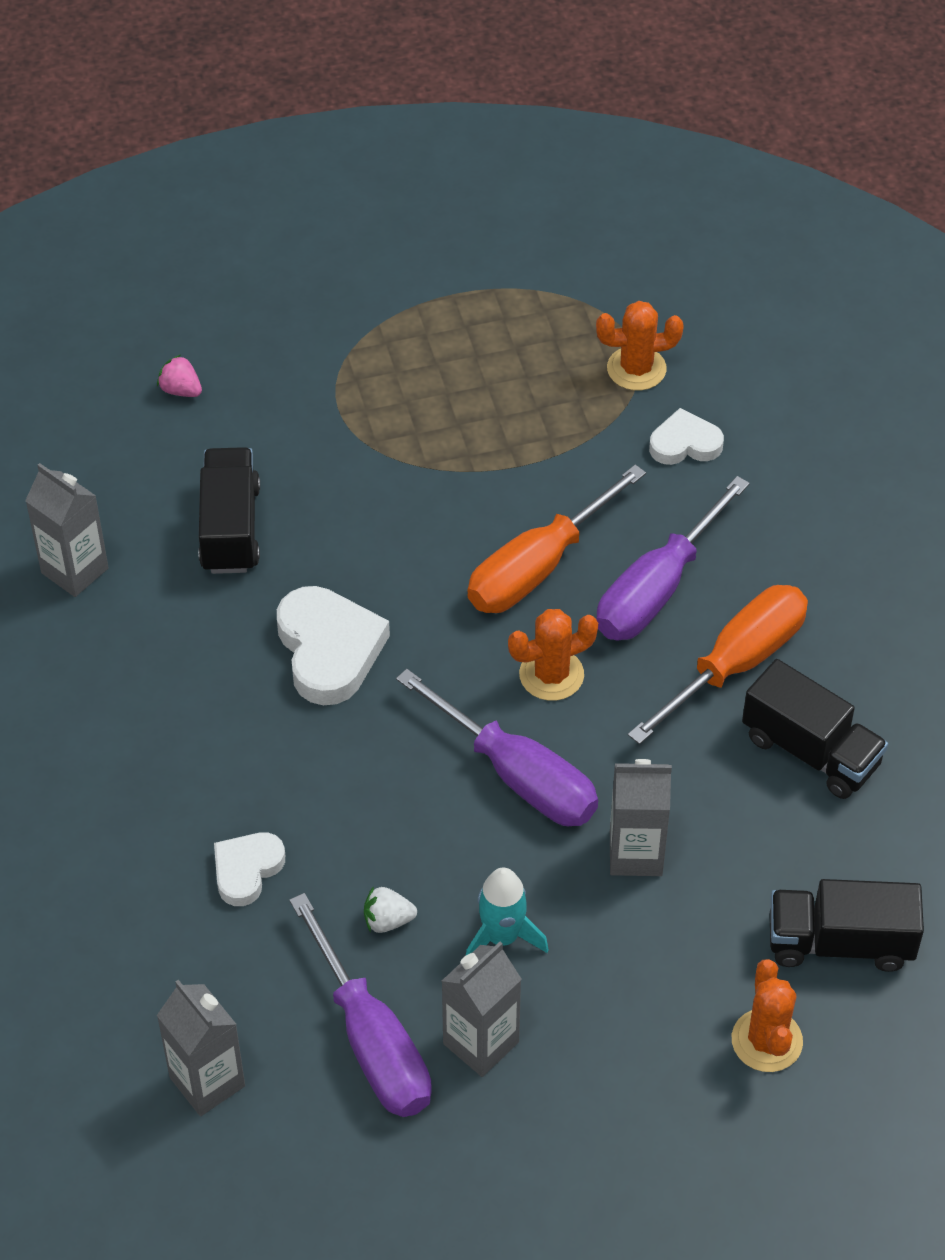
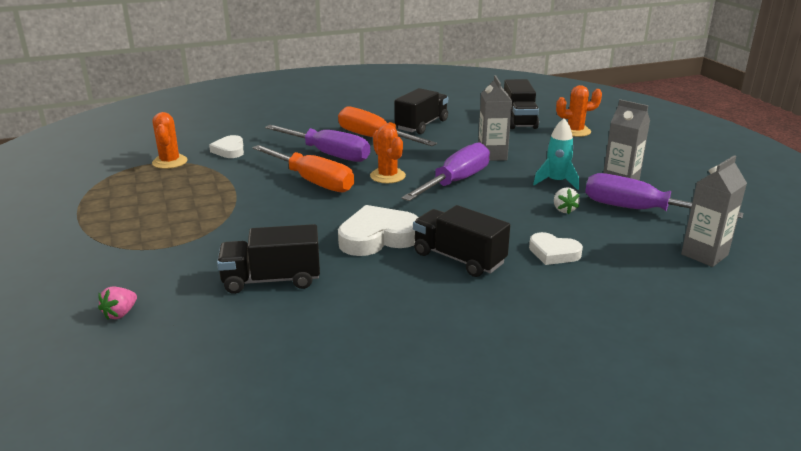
camera: 95 degrees left, 25 degrees down
(75, 570) = (309, 348): grey carton -> none
(250, 744) = (458, 258): none -> black truck
(371, 1040) = (639, 210): purple screwdriver -> purple screwdriver turned 120 degrees counterclockwise

